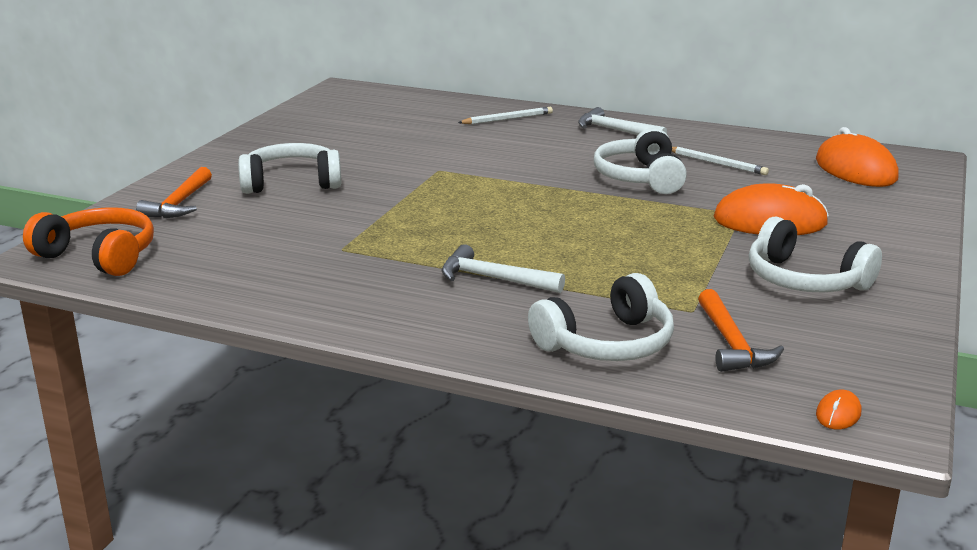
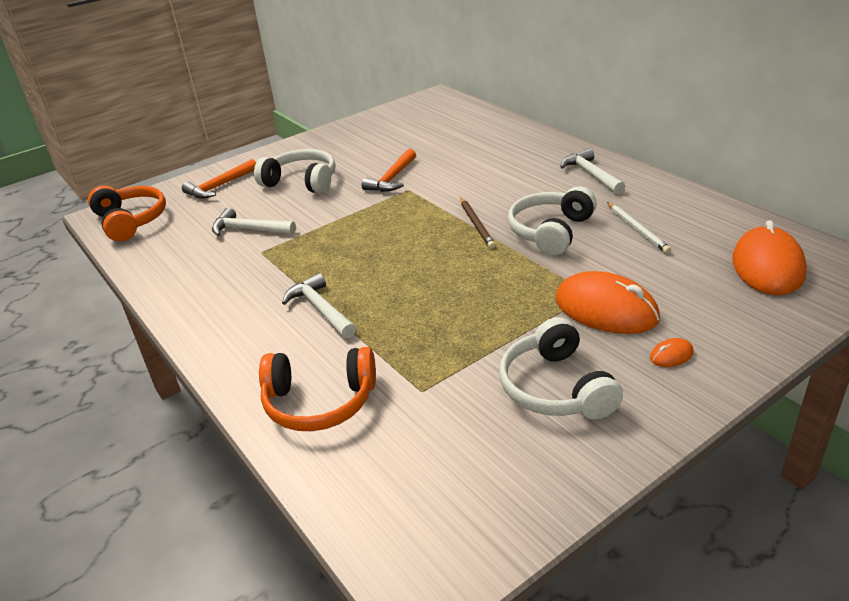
camera: 35 degrees right, 10 degrees up
(291, 234) = (249, 229): none -> white hammer
(507, 119) = (518, 146): white pencil -> none
(558, 185) = (476, 225): none -> brown pencil
(607, 344) = (319, 402): white headphones -> orange headphones
(731, 344) = (409, 438): orange hammer -> orange hammer (392, 179)
(838, 414) = (400, 554): orange mouse -> orange mouse (671, 355)

